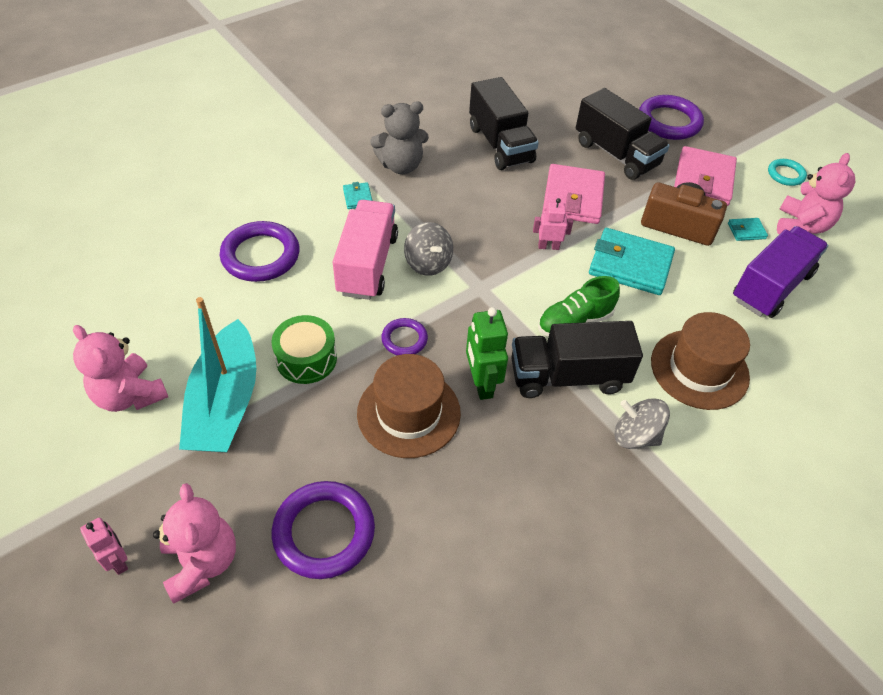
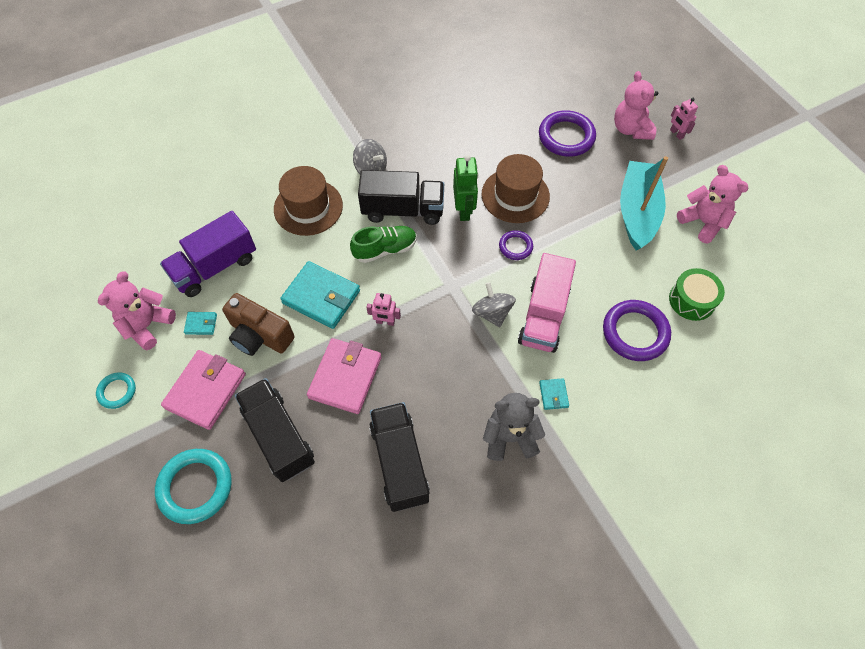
camera: 170 degrees left, 10 degrees up
(306, 359) = (586, 238): green drum -> green drum (692, 300)
(669, 122) = (195, 487): purple ring -> turquoise ring

